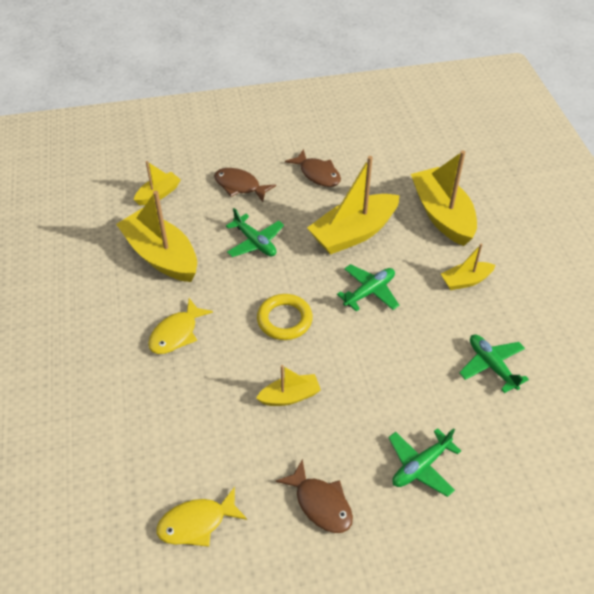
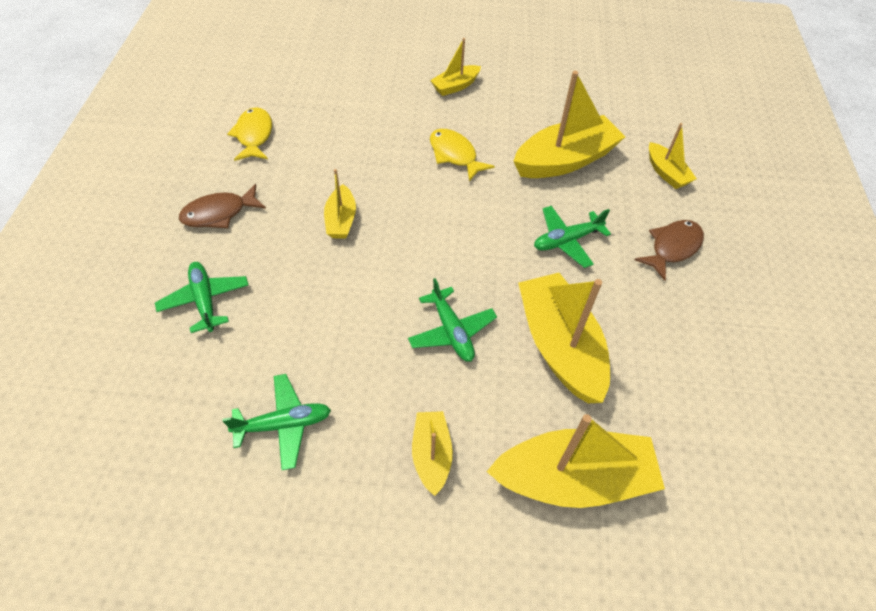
camera: 105 degrees right, 5 degrees up
(67, 357) = (455, 86): none -> yellow boat
(284, 320) = (440, 239): yellow ring -> none
(317, 174) = (689, 339): brown fish -> none

